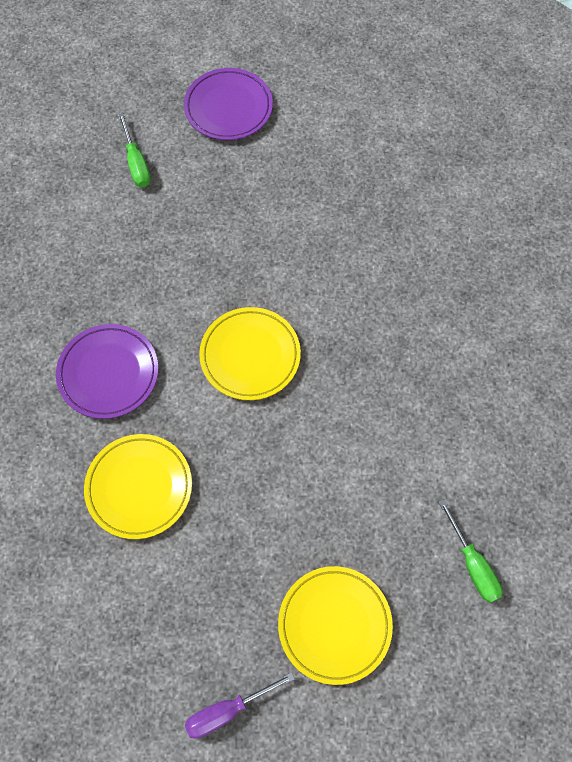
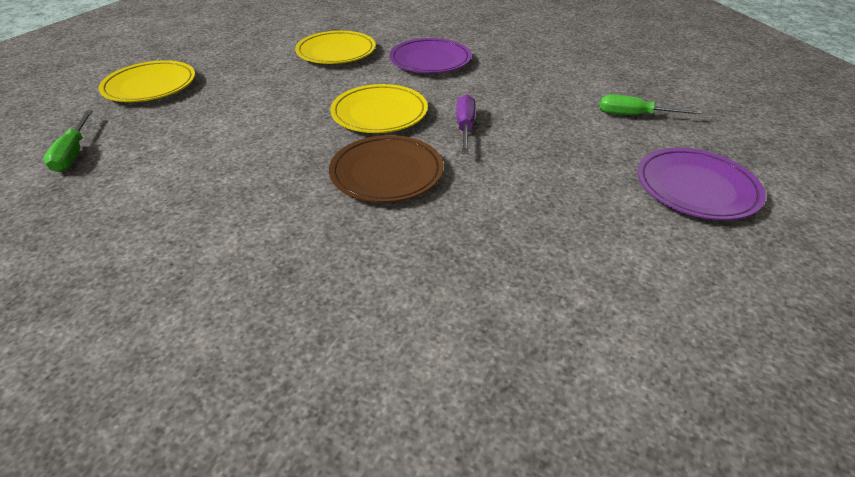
camera: 120 degrees right, 25 degrees down
(227, 710) = (175, 45): purple screwdriver -> purple screwdriver (465, 127)
(334, 298) = (386, 173): none -> brown plate
(472, 564) = (74, 153): green screwdriver -> green screwdriver turned 105 degrees counterclockwise

